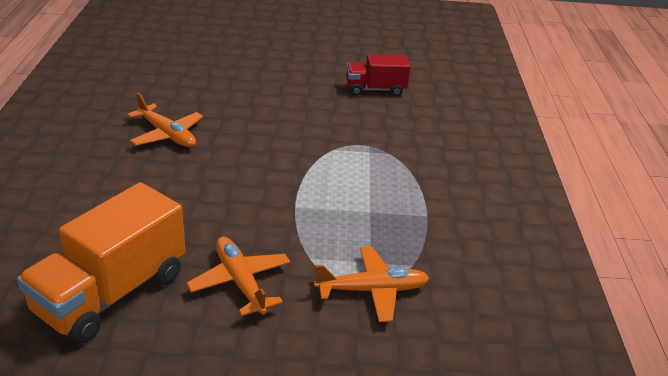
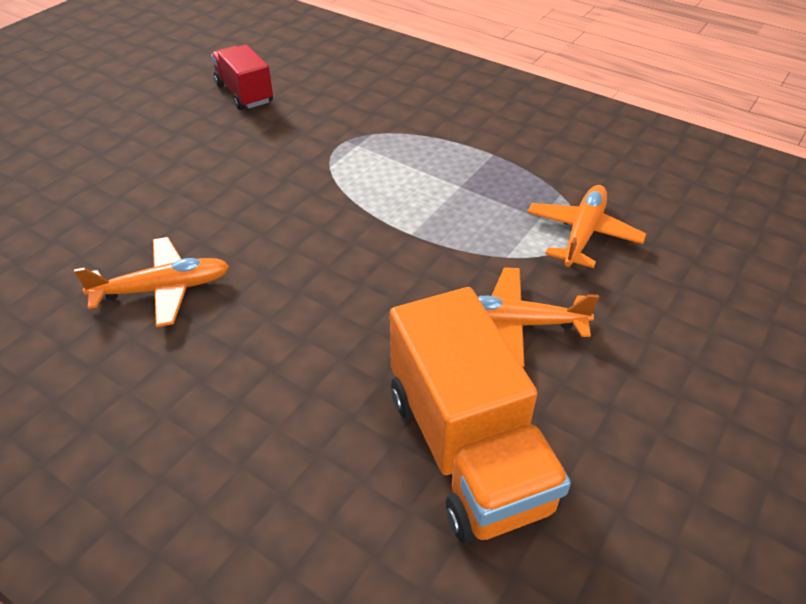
camera: 55 degrees left, 10 degrees up
(375, 89) = (244, 93): red truck -> red truck turned 120 degrees clockwise

